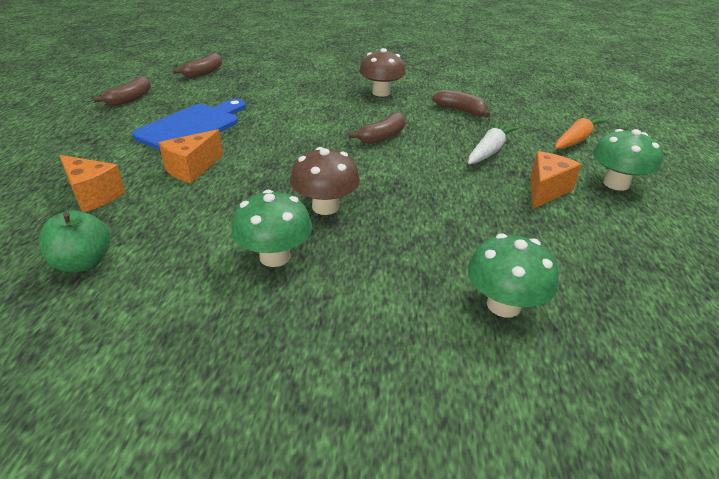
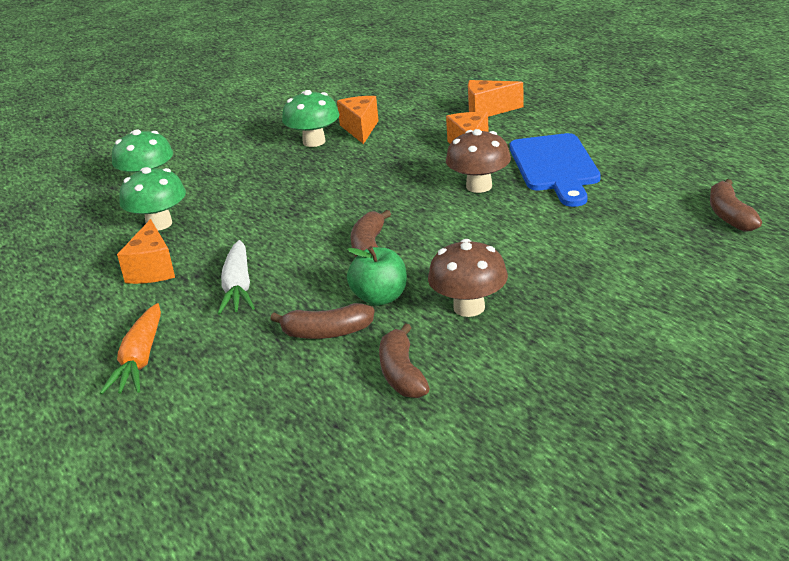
camera: 145 degrees right, 5 degrees down
(83, 262) = (411, 98): green apple -> green apple (380, 298)
(130, 99) = (683, 156): brown banana -> brown banana (402, 374)
(211, 246) = (360, 129): none -> orange cheese
(325, 207) = (325, 174): brown mushroom -> brown mushroom (479, 186)
(616, 184) = (78, 312): green mushroom -> green mushroom (159, 224)

